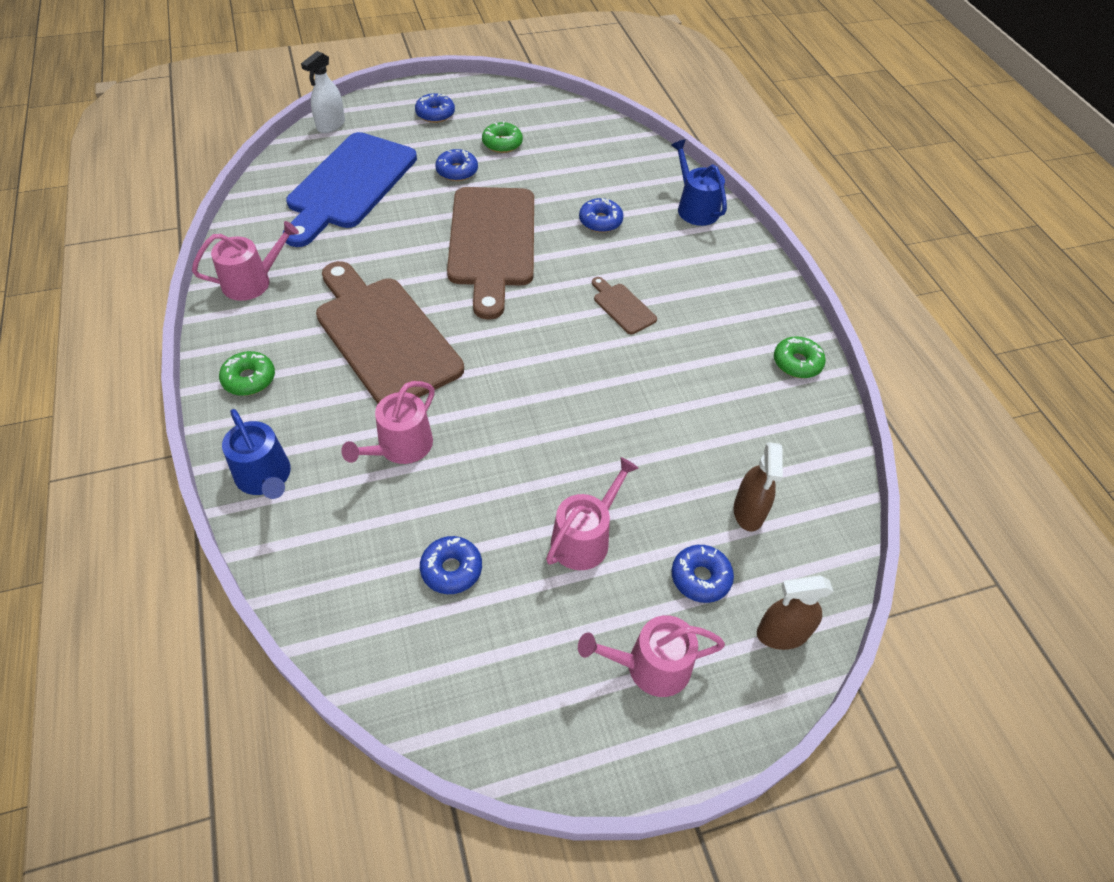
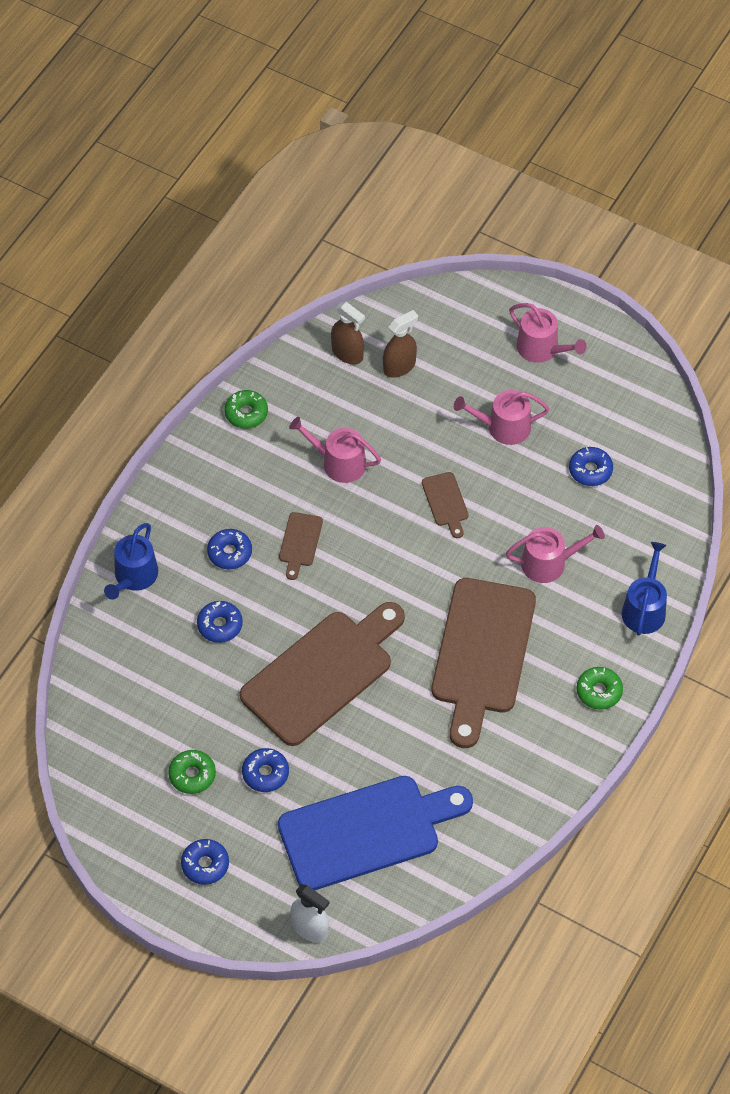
camera: 130 degrees left, 5 degrees up
(252, 282) = (529, 782): pink watering can -> pink watering can (338, 463)
(331, 125) = (310, 928): white spray bottle -> white spray bottle turned 45 degrees clockwise
(552, 425) = (445, 502): none -> brown cutting board
(700, 578) = (468, 361): blue donut -> blue donut (229, 553)
(782, 634) = (462, 308): brown spray bottle -> brown spray bottle (347, 353)

